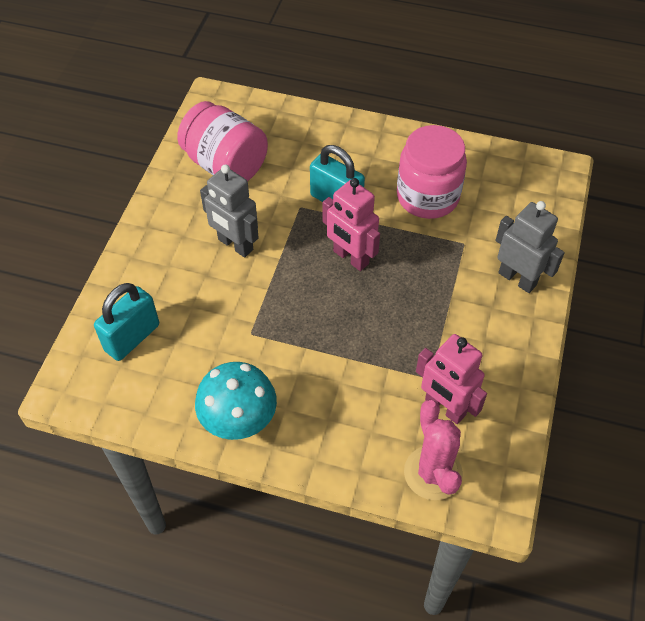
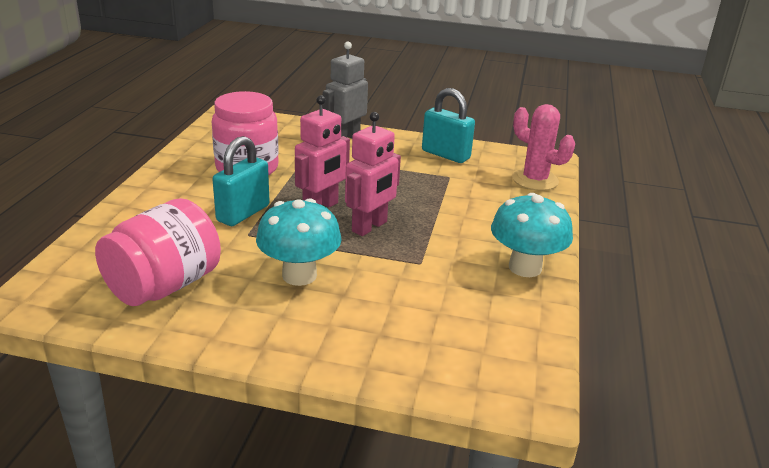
camera: 95 degrees left, 25 degrees down
(132, 338) = (442, 345): turquoise padlock -> turquoise padlock (445, 155)
(235, 245) = (299, 275): grey robot -> turquoise mushroom
(433, 473) = (535, 180): pink cactus -> pink cactus turned 60 degrees clockwise
(445, 407) = (475, 172): pink robot -> pink robot (370, 227)

